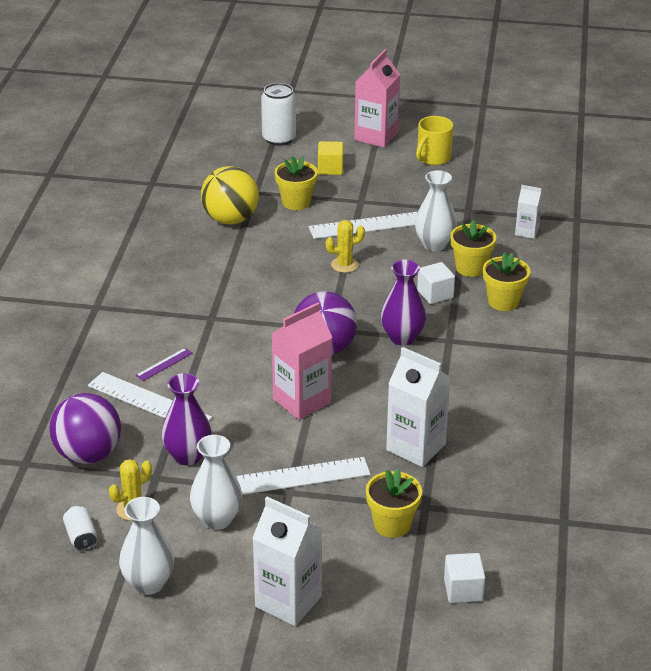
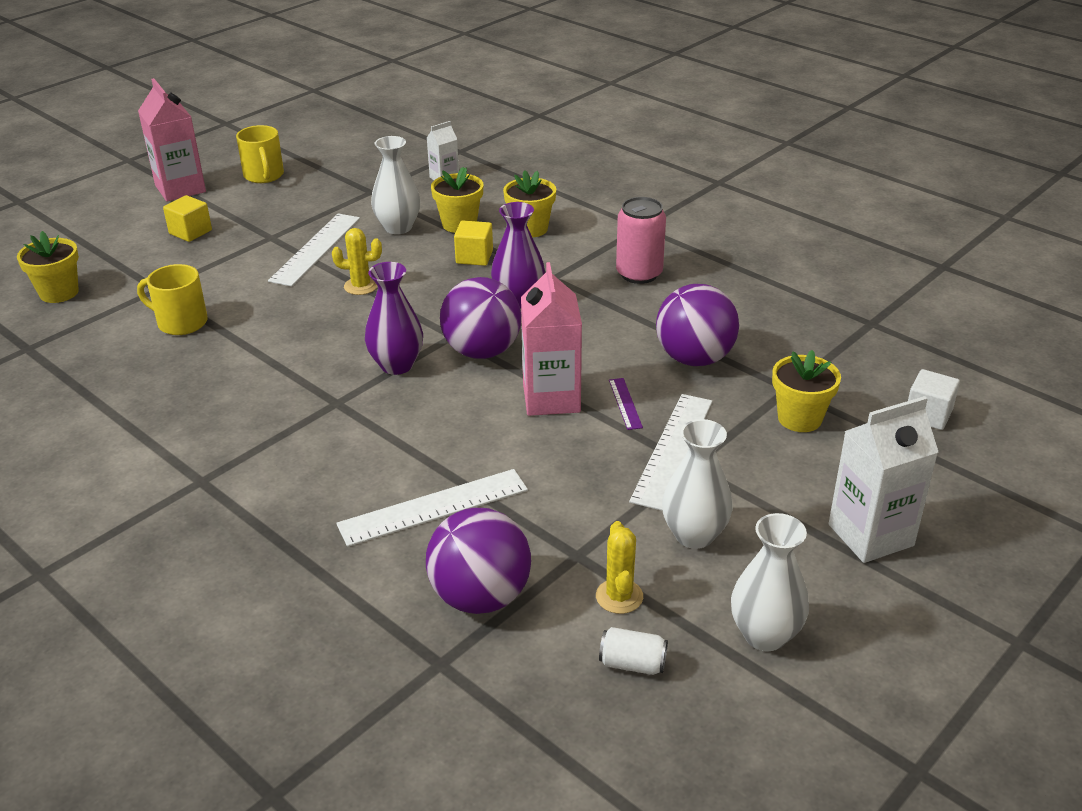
camera: 55 degrees left, 0 degrees up
(164, 364) = (378, 469): purple ruler -> purple ruler (625, 403)
(188, 456) = (563, 514): purple vase -> purple vase (397, 365)
(230, 219) = (180, 322): yellow ball -> yellow mug
(279, 138) = (89, 239): white can -> none
(296, 202) = (215, 272): yellow flower pot -> yellow flower pot (59, 293)
(344, 265) = (361, 286): yellow cactus -> yellow cactus turned 75 degrees clockwise
(416, 447) = (694, 358): white carton -> purple ball
(435, 294) = (474, 257): white cube -> yellow cube
(500, 378) = (639, 274): none -> pink can

